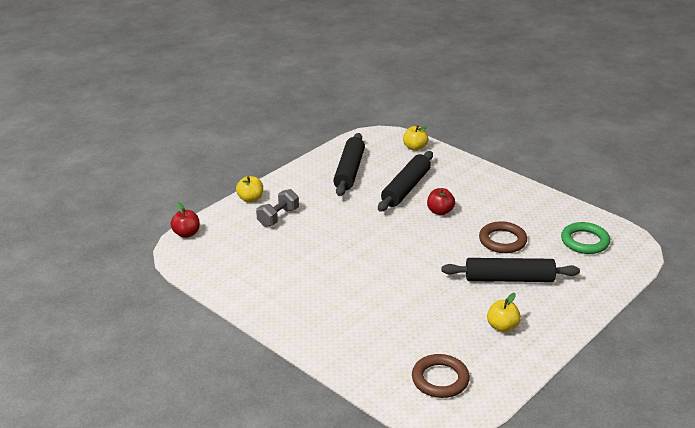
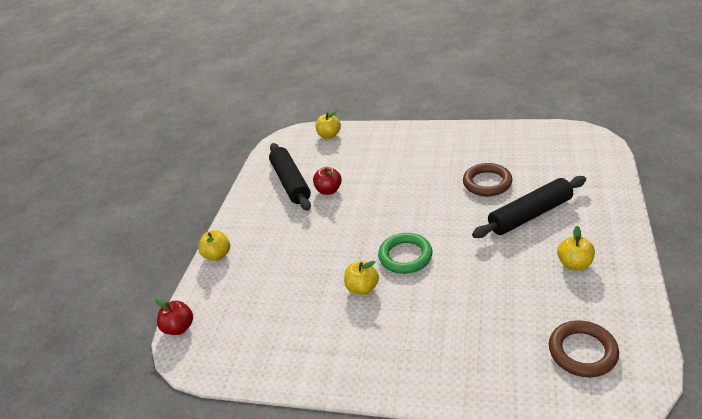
camera: 25 degrees left, 5 degrees up
(278, 217) = (263, 260): grey dumbbell -> none
(330, 267) = (362, 288): none -> yellow apple
(406, 188) = (357, 175): black rolling pin -> none
(440, 211) = (408, 182): red apple -> red apple (329, 190)
(584, 241) = (550, 151): green ring -> green ring (405, 256)

